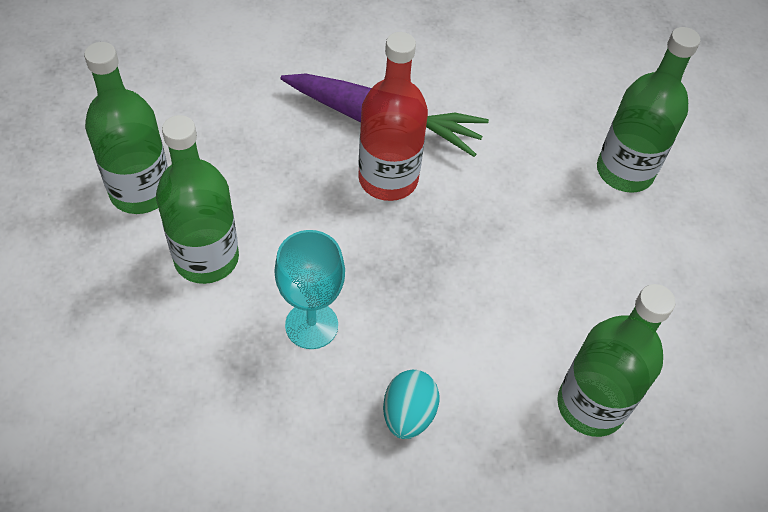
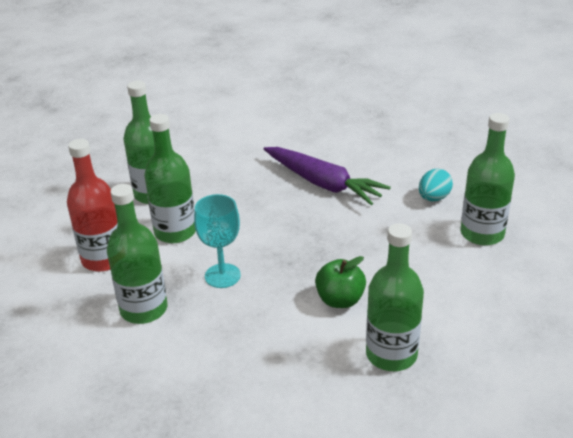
camera: 25 degrees right, 20 degrees down
(222, 416) = (144, 309): none -> green bottle
(388, 179) = (310, 212): red bottle -> red bottle (103, 259)
(408, 414) = (261, 333): turquoise egg -> turquoise egg (433, 198)
(490, 329) = (340, 300): none -> green apple

